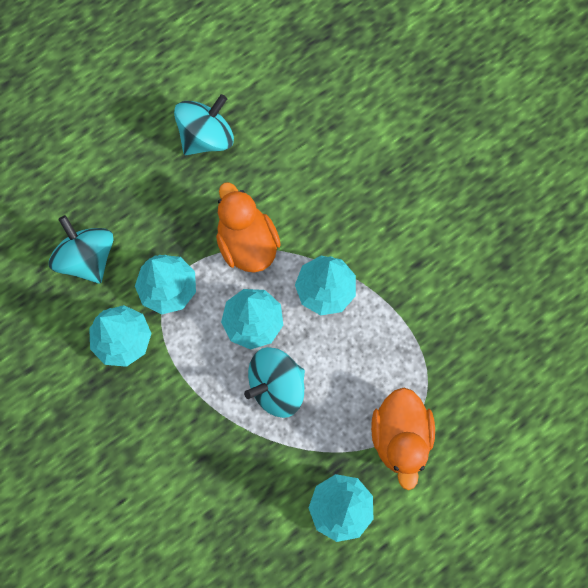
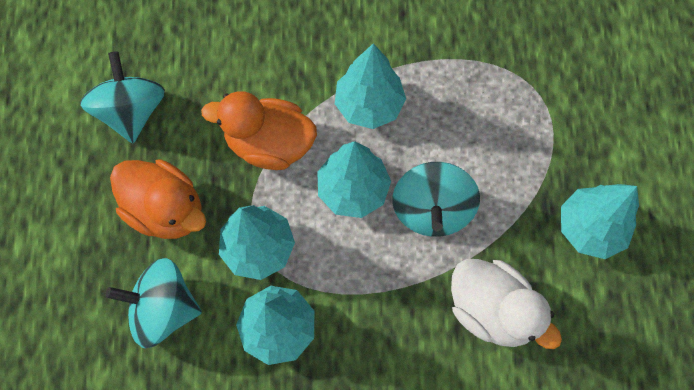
camera: 55 degrees left, 5 degrees down
(231, 474) = (492, 310): none -> white duck
(400, 436) = (555, 132): orange duck -> orange duck (166, 210)

